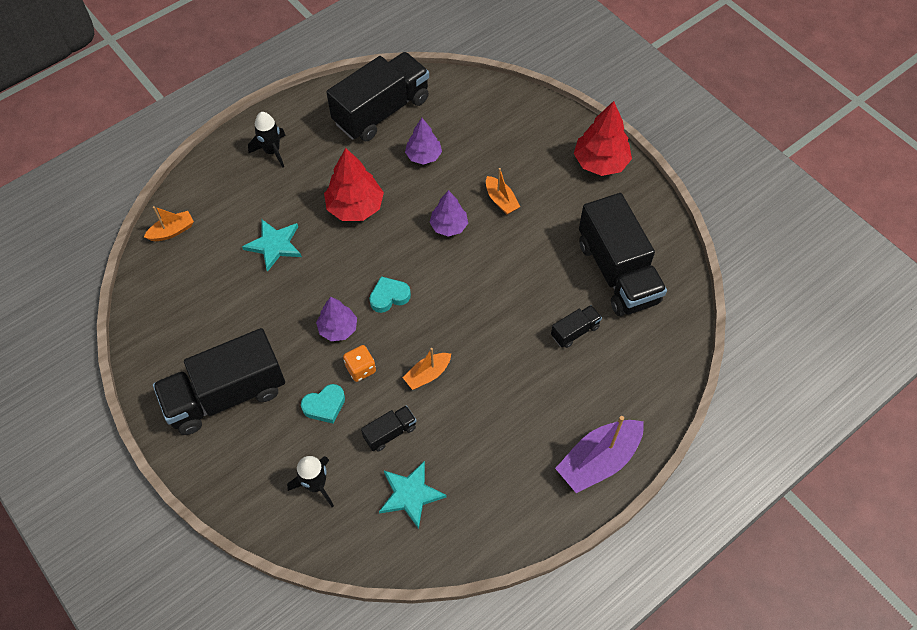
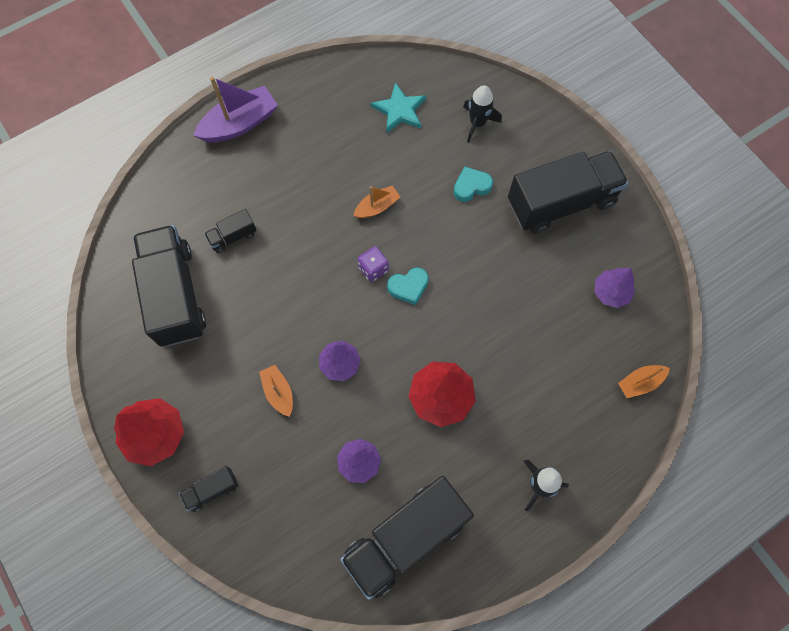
camera: 175 degrees left, 10 degrees up
(274, 245) = (527, 356): turquoise star -> none
(338, 328) = (459, 257): purple tree -> purple tree (611, 292)
(360, 369) = (438, 217): orange dice -> none
(390, 433) = (414, 159): black truck -> black truck (212, 490)
(426, 311) = (373, 269): none -> purple dice

